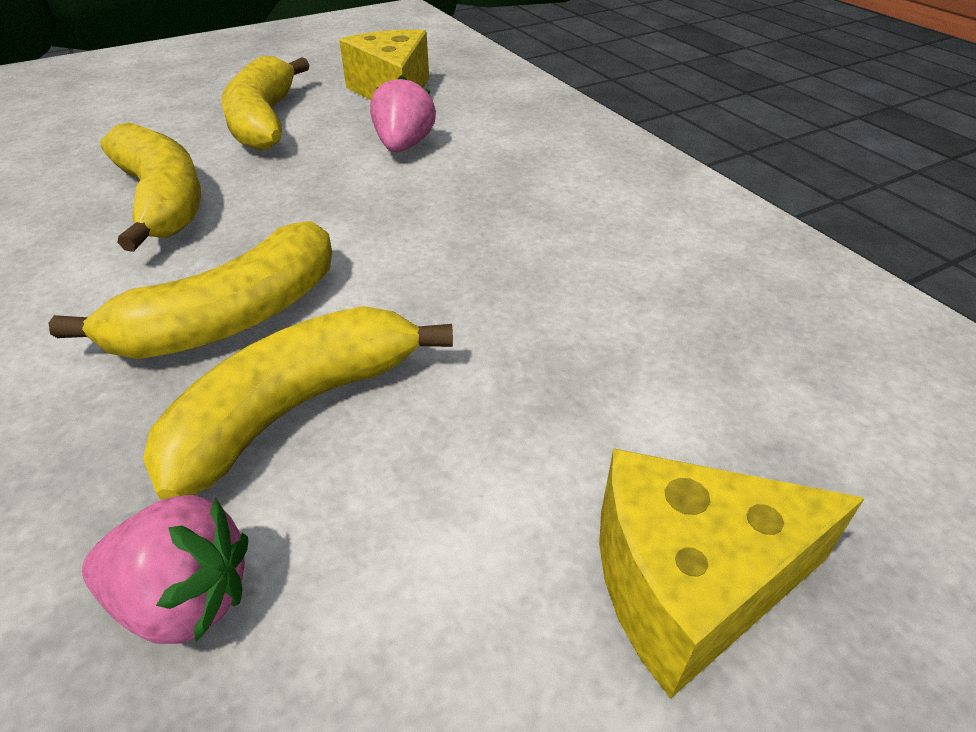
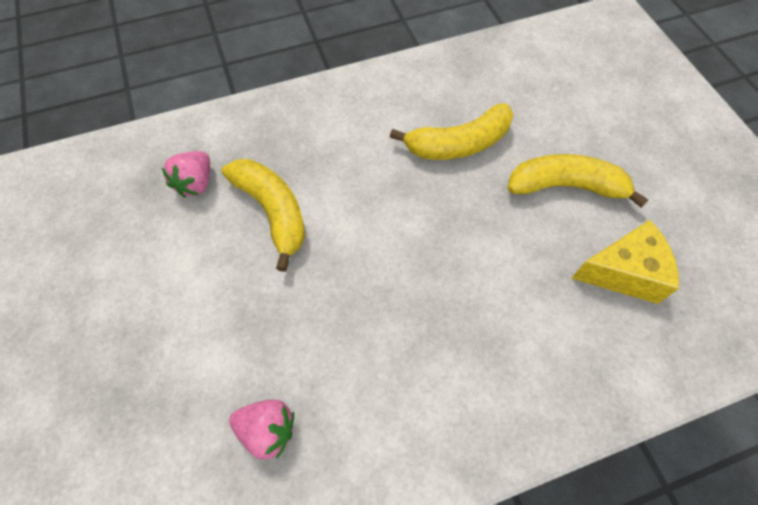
camera: 100 degrees right, 20 degrees up
(232, 318) = (341, 185): yellow banana -> none
(404, 146) = (521, 273): pink strawberry -> pink strawberry (267, 430)
(689, 584) = (137, 342): yellow cheese -> none

